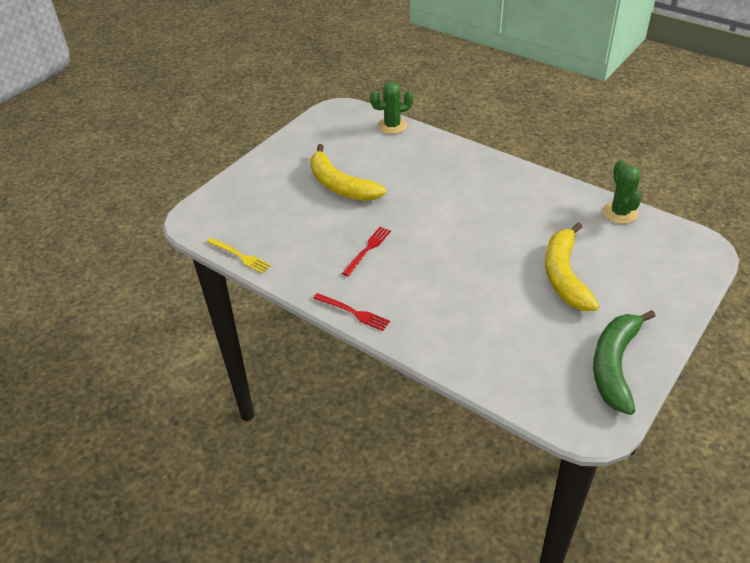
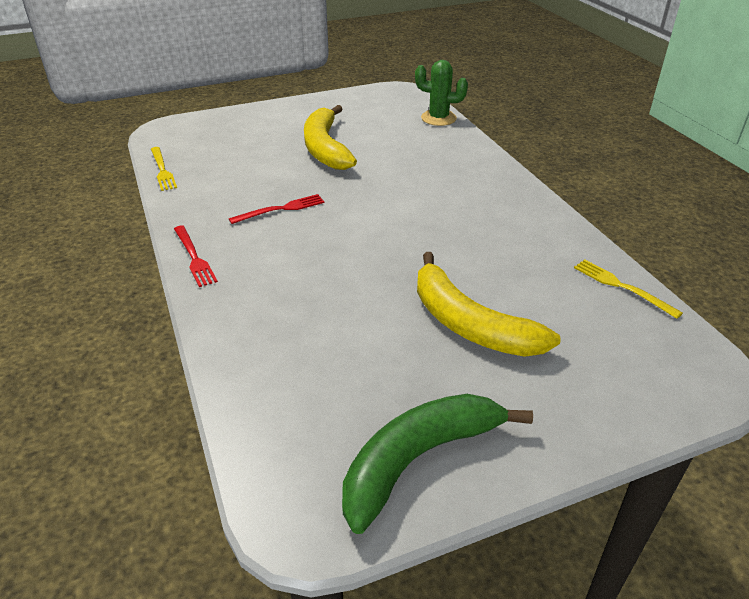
camera: 30 degrees right, 5 degrees down
(564, 276) = (469, 324): yellow banana -> yellow banana turned 75 degrees counterclockwise
(620, 213) = (622, 287): green cactus -> yellow fork

